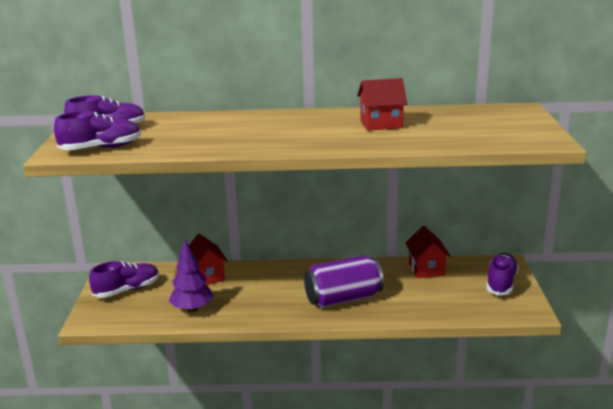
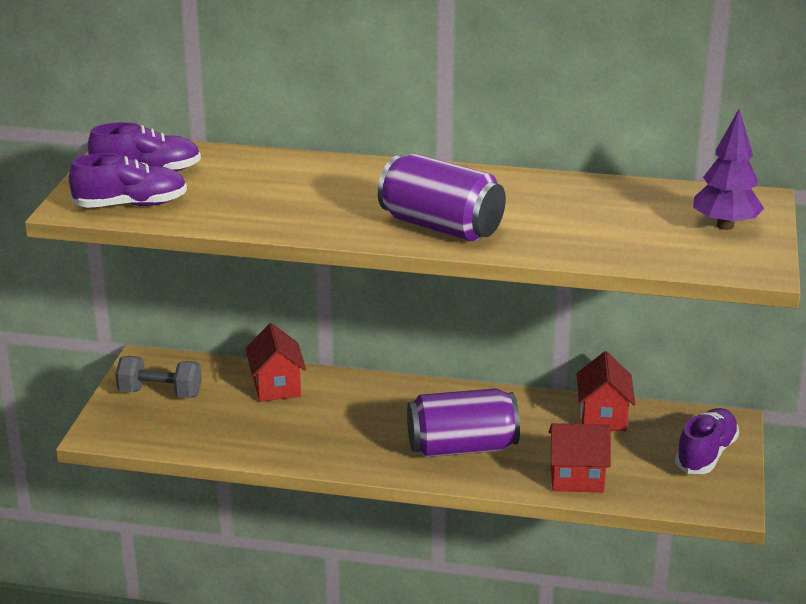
camera: 10 degrees right, 5 degrees up
(127, 290) = (160, 393): purple shoe -> grey dumbbell
(192, 309) = (244, 435): purple tree -> purple tree (725, 226)
(326, 140) = (441, 227): none -> purple can
(381, 124) = (532, 206): red house -> red house (576, 478)

